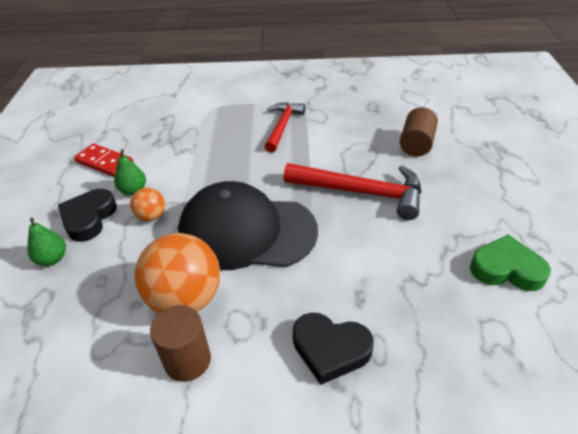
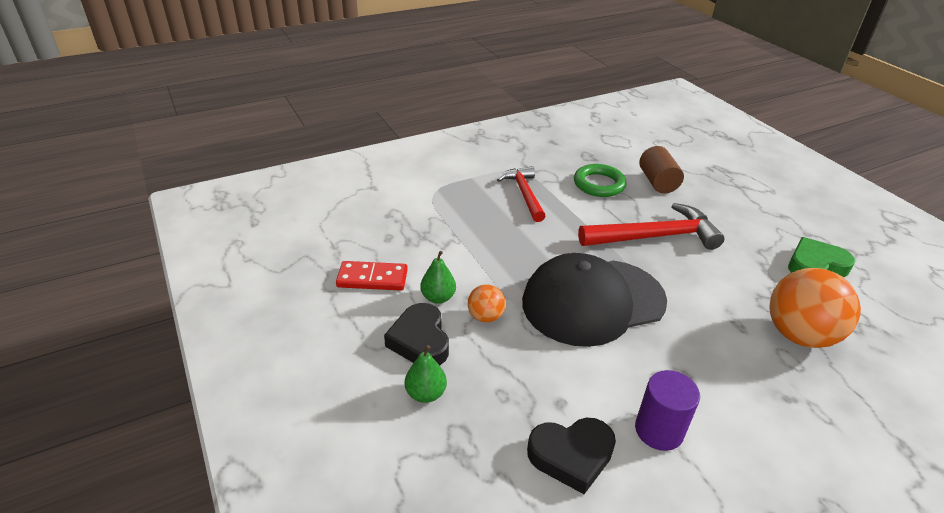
camera: 30 degrees left, 5 degrees down
(185, 299) = (601, 380): orange ball -> orange ball (799, 335)
(187, 360) = (659, 430): brown cylinder -> purple cylinder
(330, 349) = (758, 374): black heart -> black heart (571, 456)
(357, 133) = (599, 184): none -> green ring

